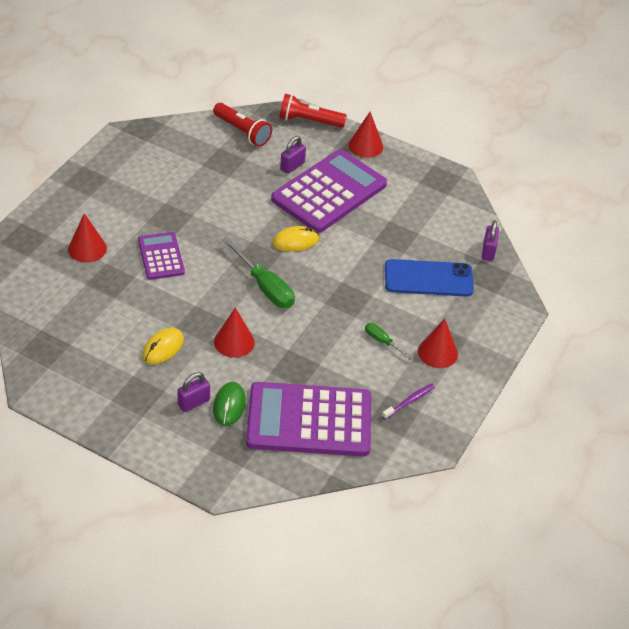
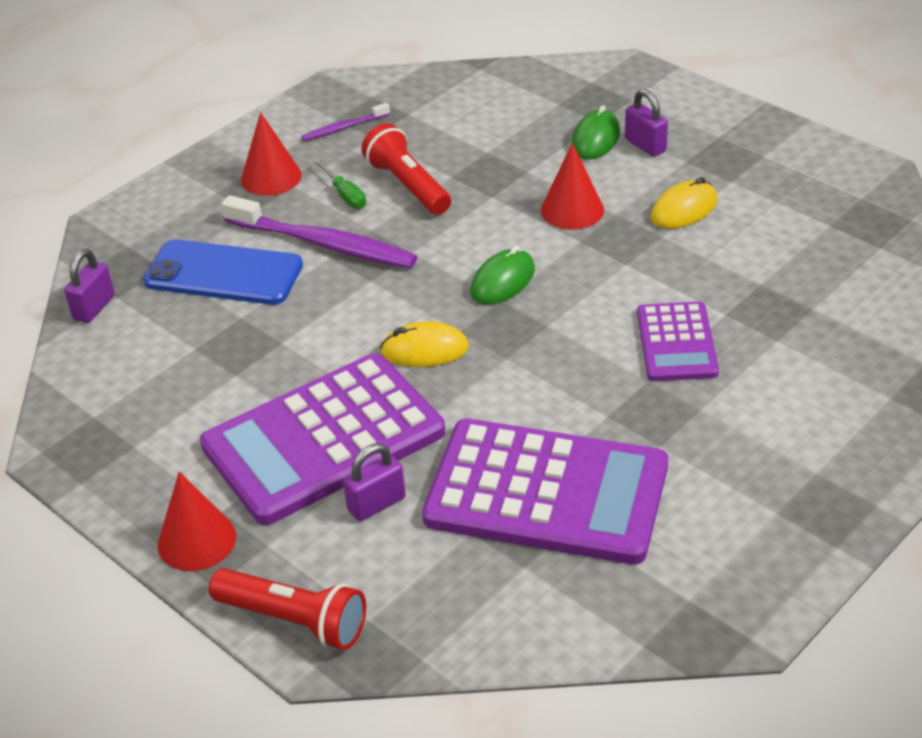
camera: 160 degrees left, 5 degrees down
(87, 248) = (814, 367): red cone -> none
(193, 402) = (645, 145): purple padlock -> purple padlock turned 75 degrees clockwise
(242, 132) = (461, 604): red flashlight -> red flashlight (408, 185)
(265, 286) = (503, 281): green screwdriver -> green mouse
(309, 421) = (489, 117): purple calculator -> purple calculator (546, 492)
(379, 303) = (324, 244): none -> purple toothbrush

